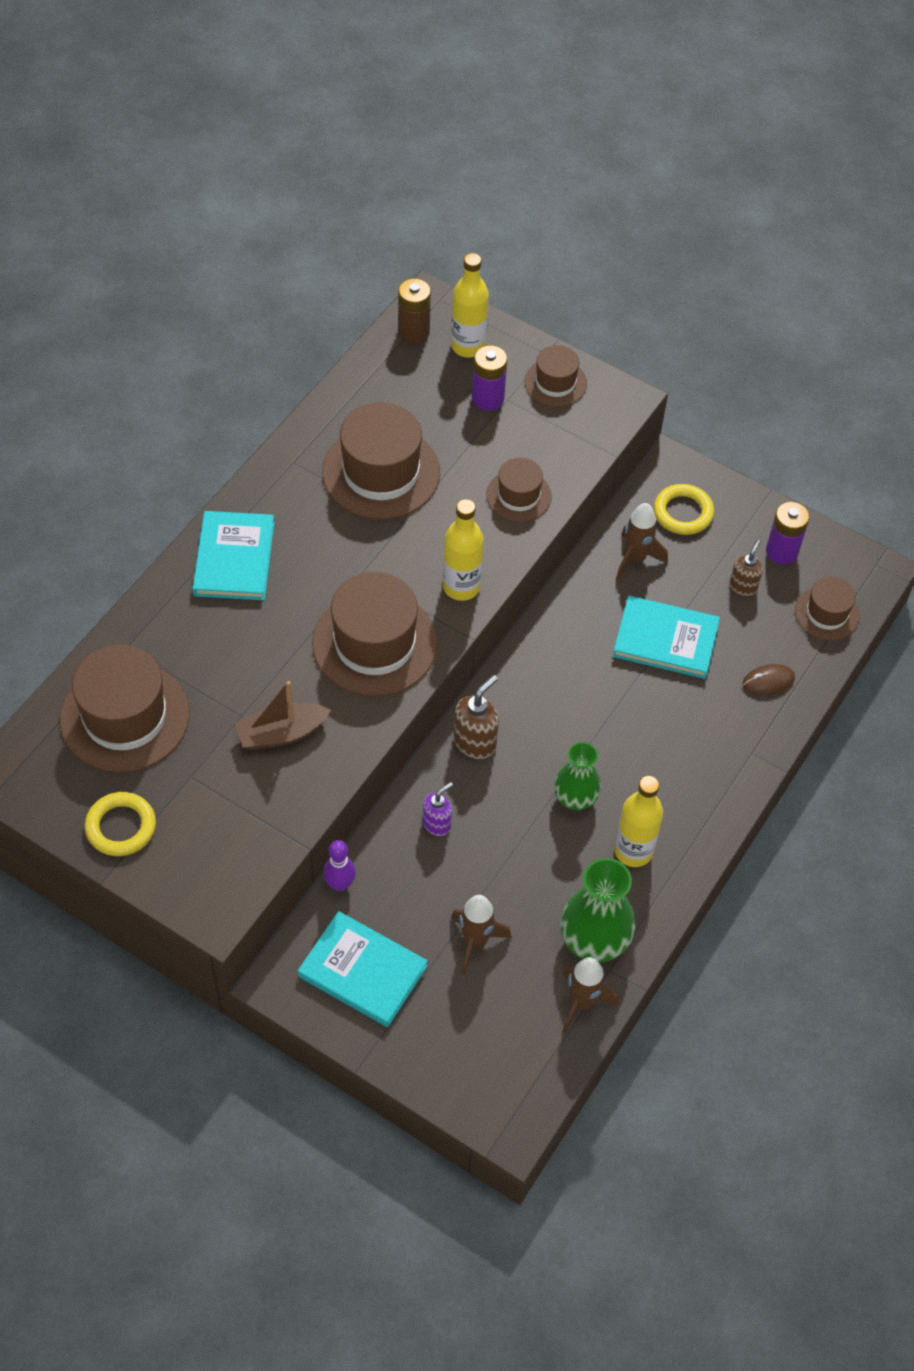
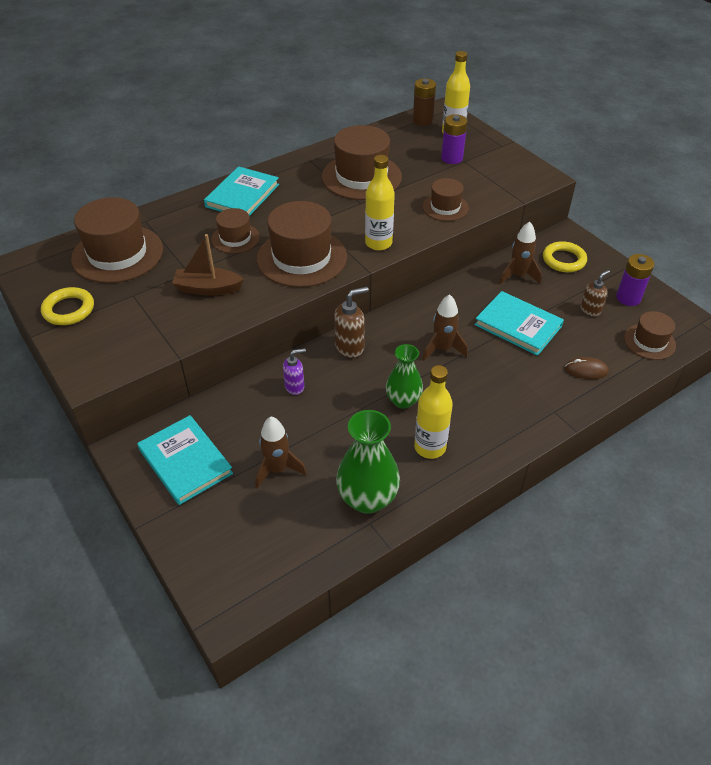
camera: 25 degrees right, 10 degrees down
(340, 884) = (206, 402): purple bowling pin -> none
(555, 382) = (501, 160): brown hat -> brown hat (235, 238)
(582, 1003) = (334, 539): brown rocket -> brown rocket (442, 349)

